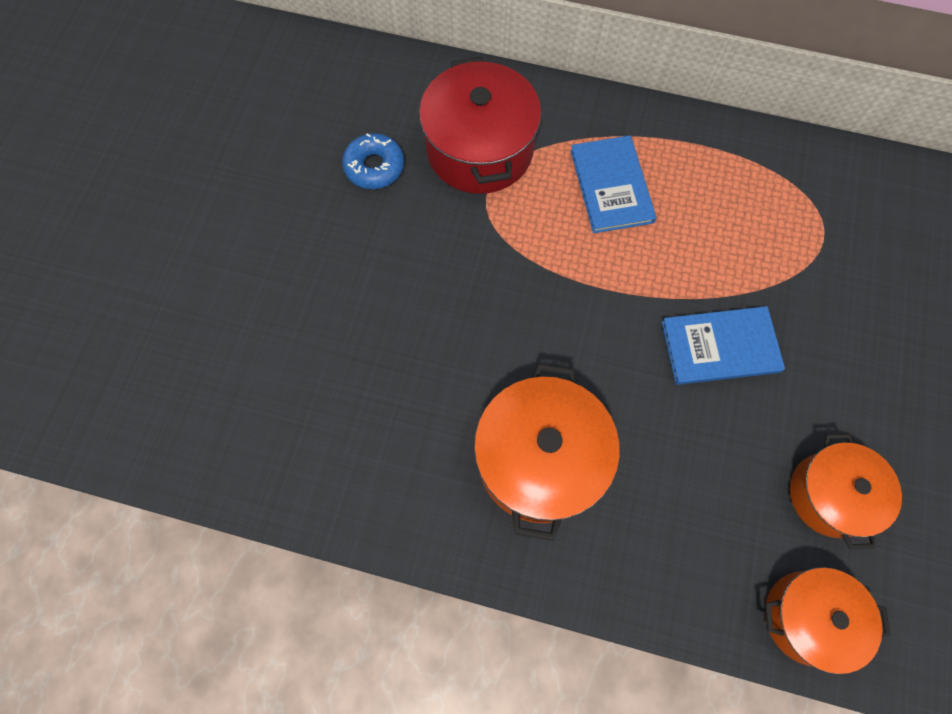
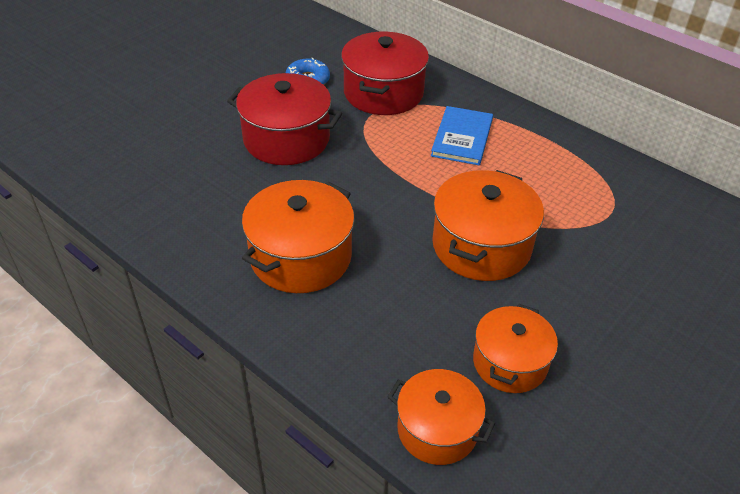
camera: 25 degrees right, 25 degrees down
(411, 282) = (286, 139): none -> red pot
(720, 347) = (481, 246): blue book -> orange pot

